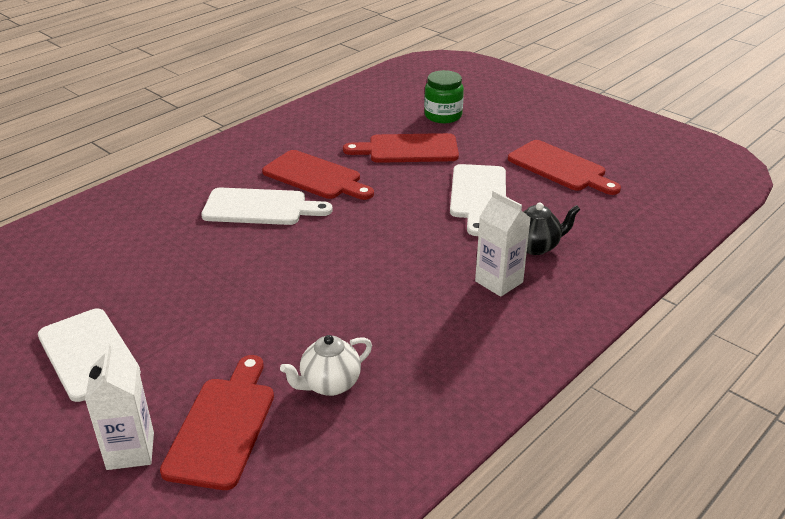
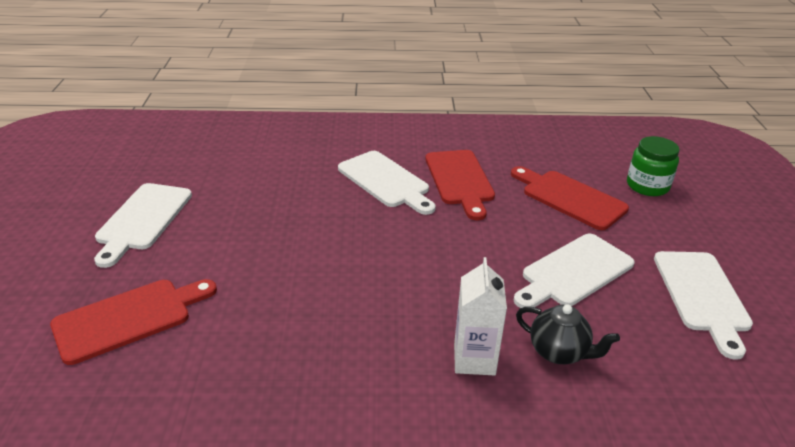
camera: 45 degrees right, 0 degrees up
(130, 451) = (68, 293): white carton -> none
(329, 384) = (226, 342): white teapot -> none
(560, 168) = (702, 295): red cutting board -> white cutting board

